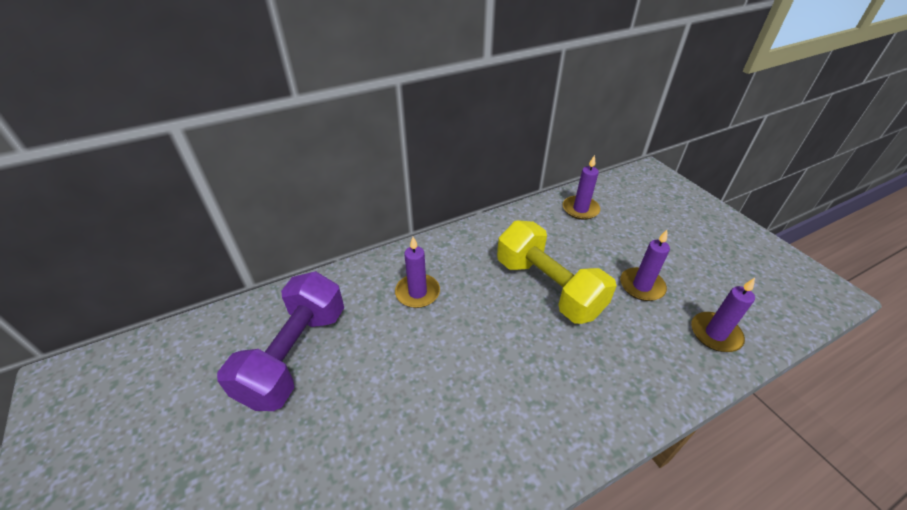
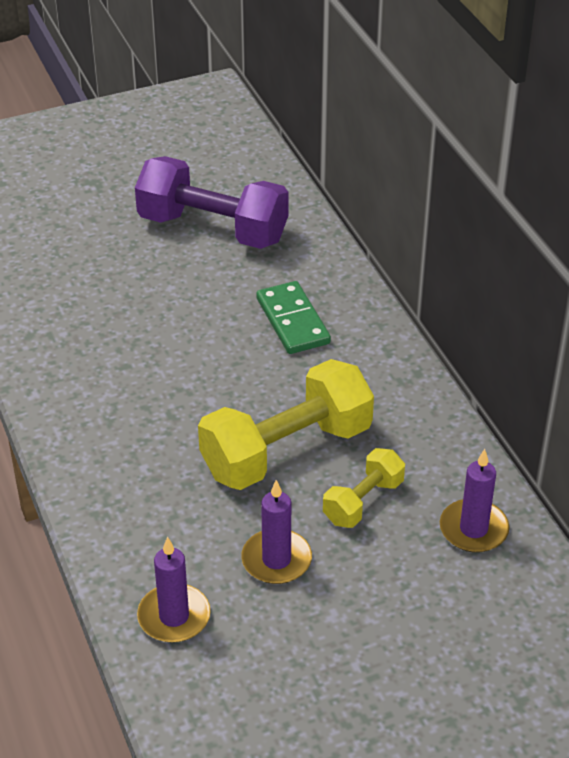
camera: 95 degrees right, 0 degrees up
(417, 292) = (292, 321): purple candle -> green domino
(578, 250) = (363, 501): none -> yellow dumbbell

